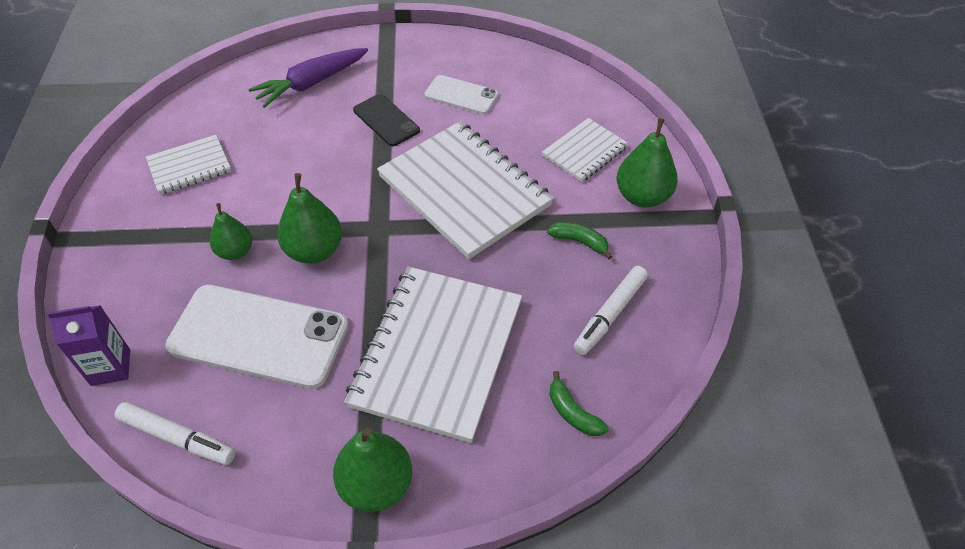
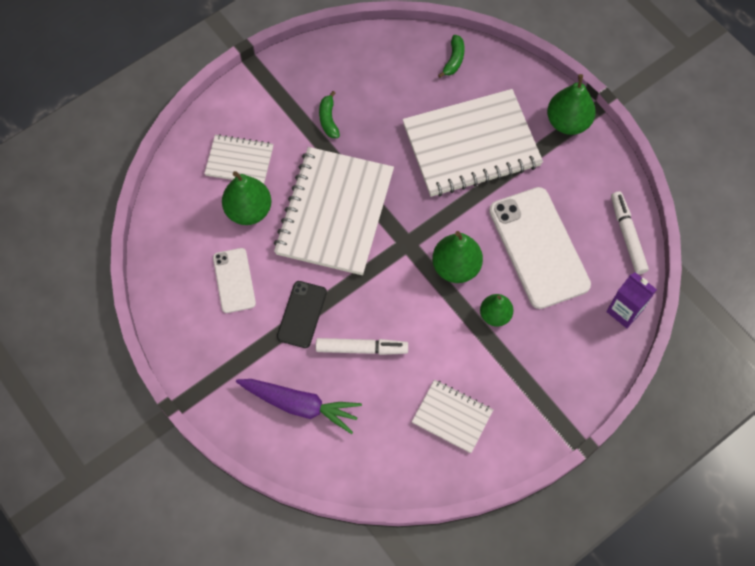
camera: 125 degrees left, 15 degrees up
(610, 314) = (373, 75): white marker -> white marker (361, 348)
(642, 196) = (260, 104): green pear -> green pear (248, 210)

